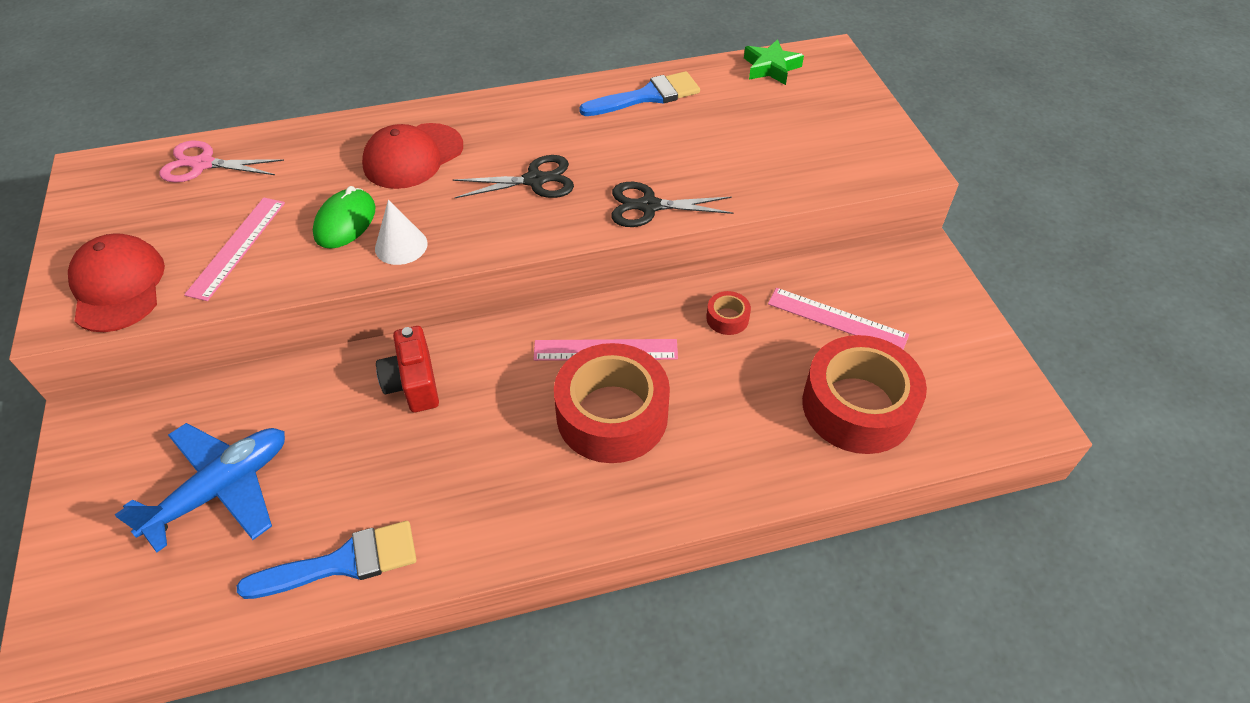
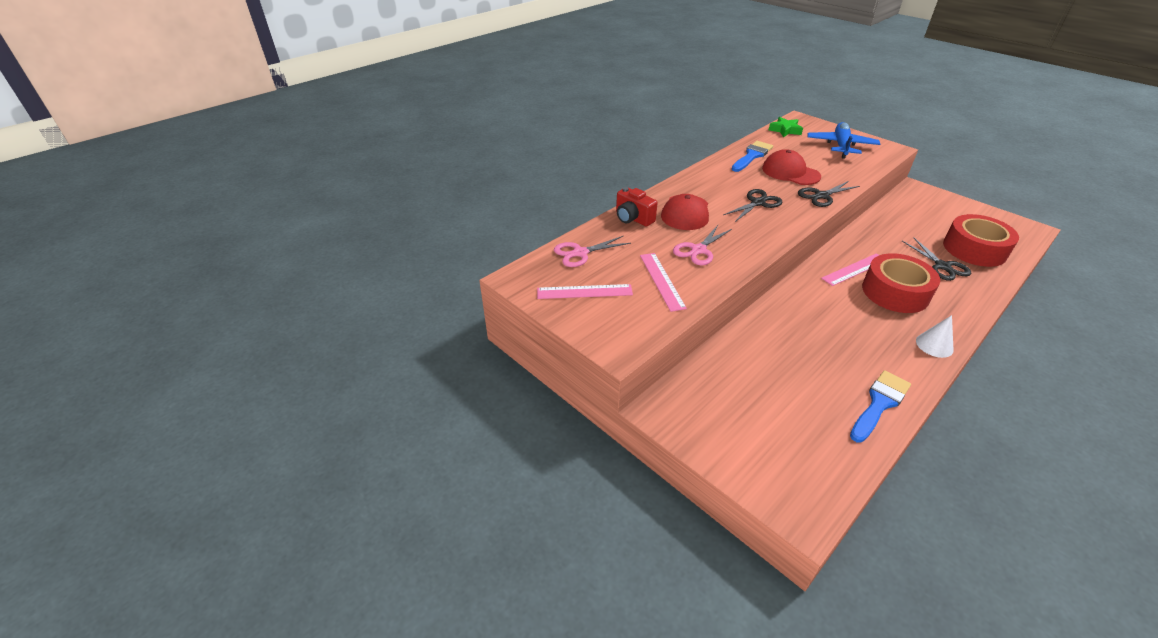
camera: 30 degrees left, 10 degrees down
(118, 286) = (627, 322): red cap -> red cap (790, 172)
(221, 489) = (777, 404): blue plane -> blue plane (841, 146)
(345, 222) = (698, 250): green mouse -> pink scissors
(401, 246) = (741, 249): white cone -> white cone (934, 345)
(413, 383) = (795, 318): red camera -> red camera (633, 218)
(727, 318) = (882, 238): red tape -> none
(754, 409) = (942, 266): none -> black scissors
(837, 319) = (921, 222): pink ruler -> pink ruler (584, 291)

